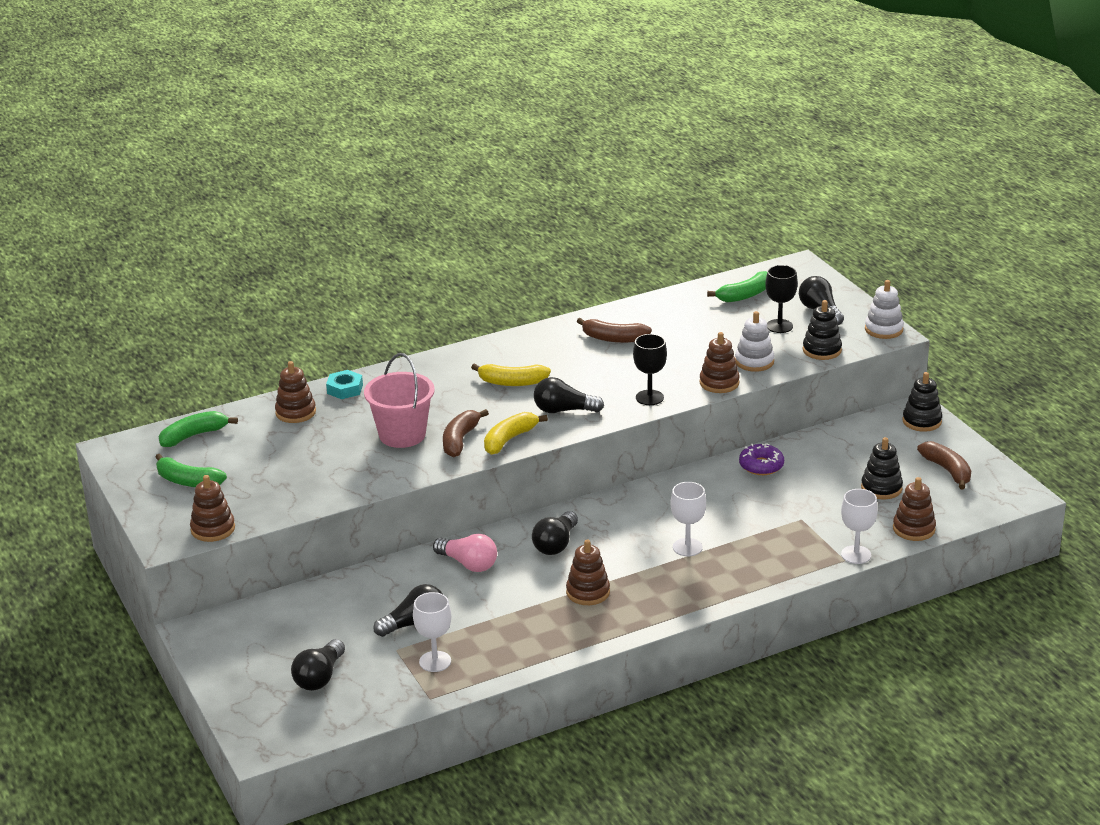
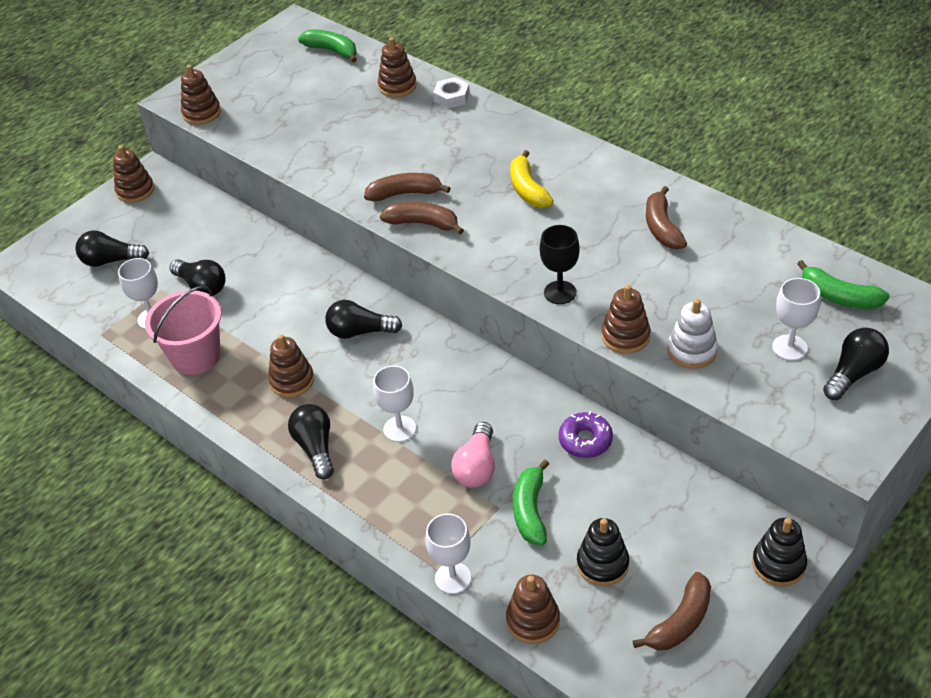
camera: 70 degrees right, 15 degrees up
(187, 481) = (264, 74): green banana -> green banana (530, 510)
(216, 645) = (135, 190): none -> brown stacking toy
(345, 389) = (451, 97): turquoise nut -> white nut
(402, 435) = (394, 157): pink bucket -> pink bucket (196, 356)
(468, 564) = (303, 286): pink light bulb -> pink light bulb (476, 467)
(509, 439) = (423, 223): yellow banana -> brown banana
(563, 410) = (497, 240): black light bulb -> black light bulb (315, 448)
(779, 326) = (789, 347): black goblet -> white goblet
(822, 350) = (761, 402): black stacking toy -> none
(883, 329) = (857, 446): white stacking toy -> none

